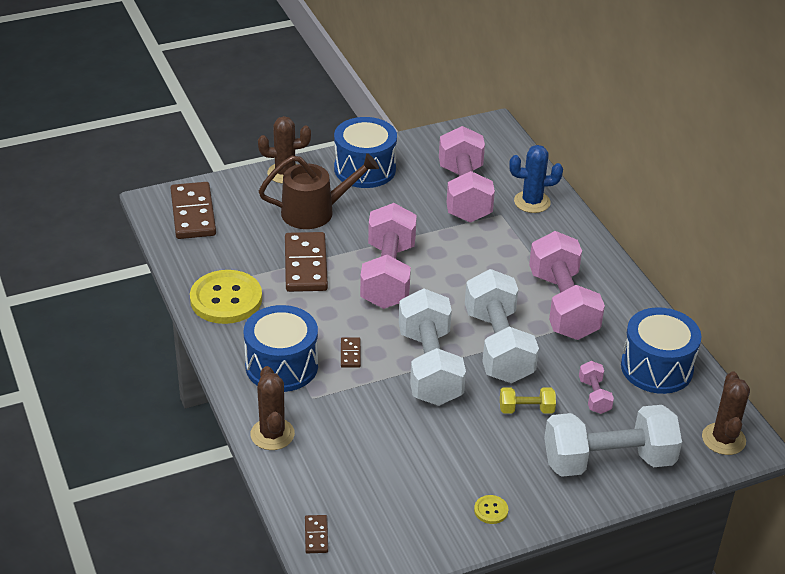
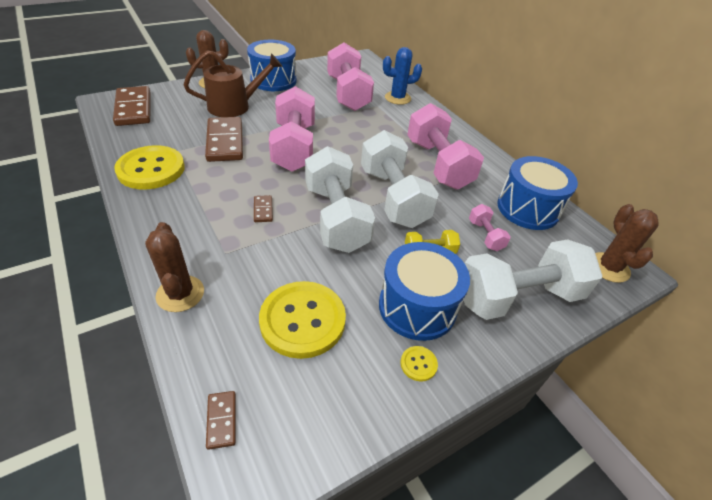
camera: 10 degrees left, 5 degrees up
(281, 366) = (197, 224): blue drum -> blue drum (417, 306)
(387, 466) = (302, 320): none -> yellow button

